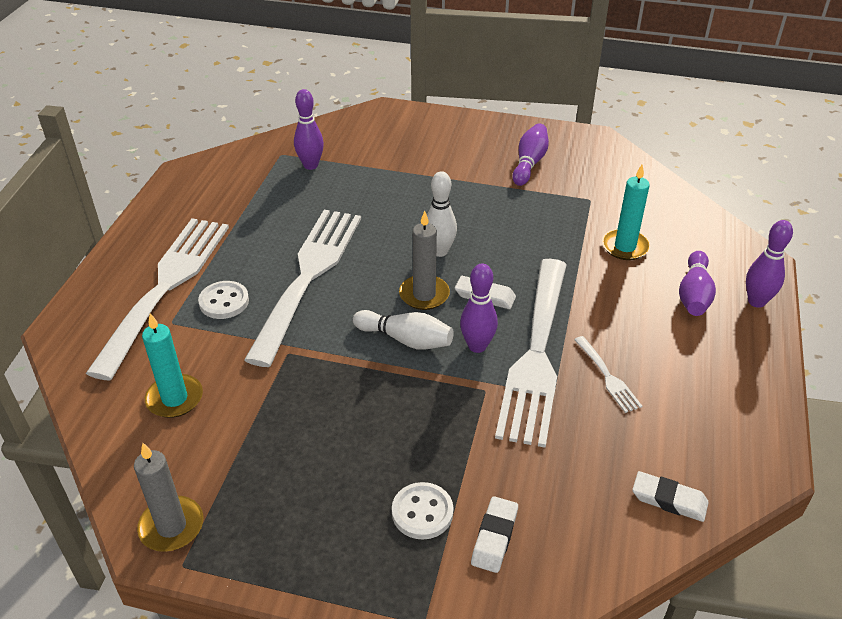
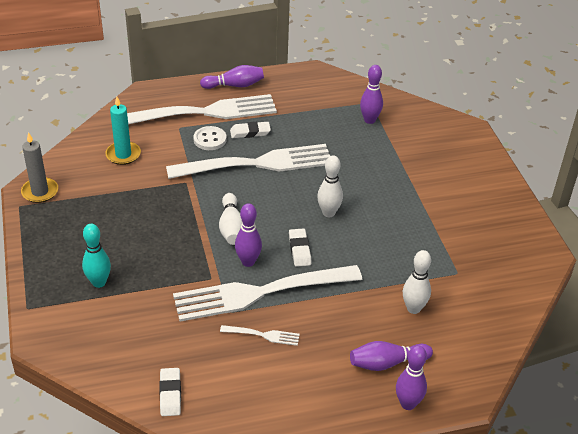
camera: 60 degrees right, 0 degrees up
(422, 512) = (99, 282): white button -> turquoise bowling pin
(424, 295) = (279, 221): grey candle -> none
(494, 537) = (97, 319): white eraser -> white eraser (250, 132)
(529, 163) = (473, 225): purple bowling pin -> purple bowling pin (234, 85)
(607, 376) = (263, 335): white fork -> white fork turned 120 degrees counterclockwise
(625, 247) = (413, 308): turquoise candle -> white bowling pin

